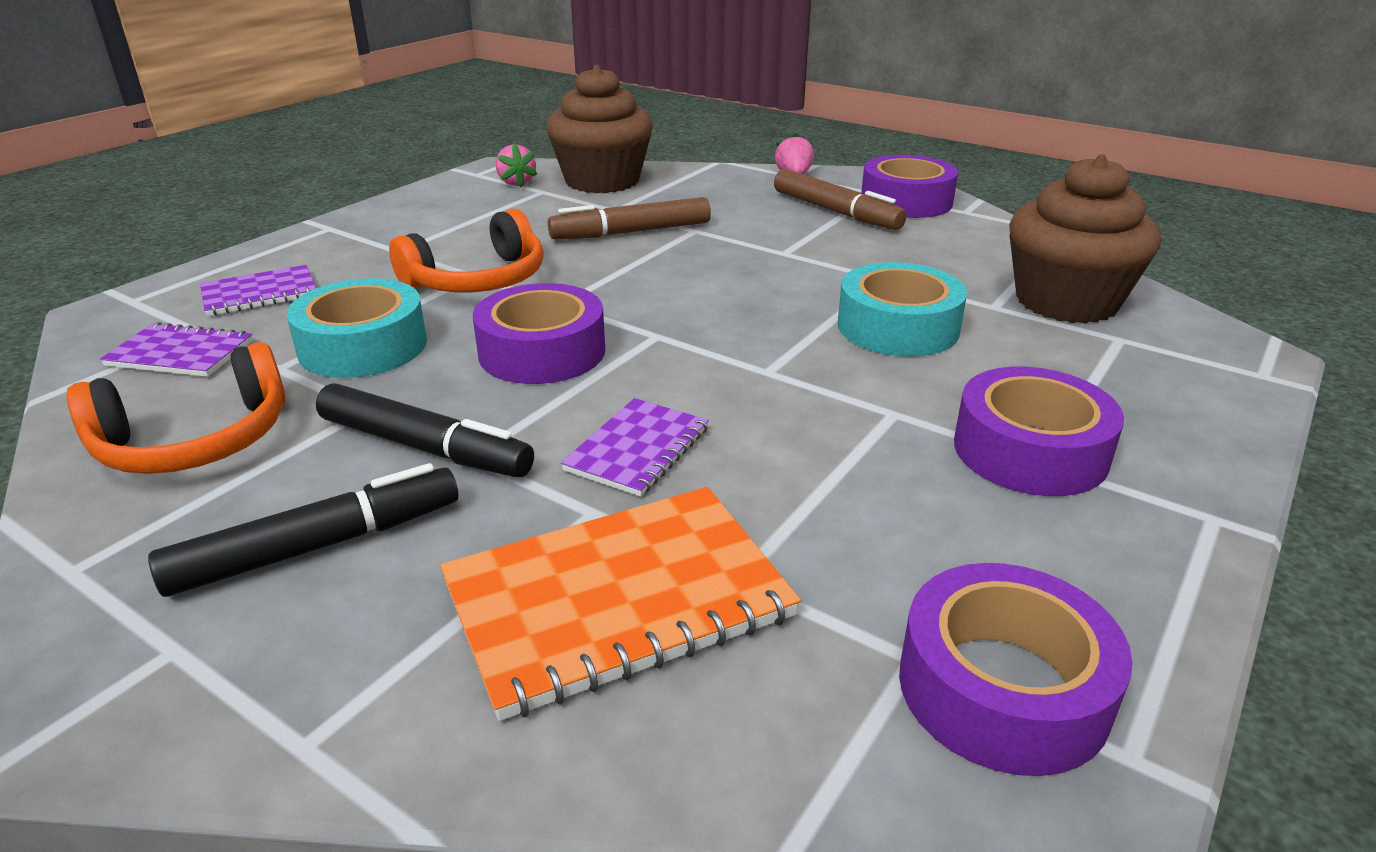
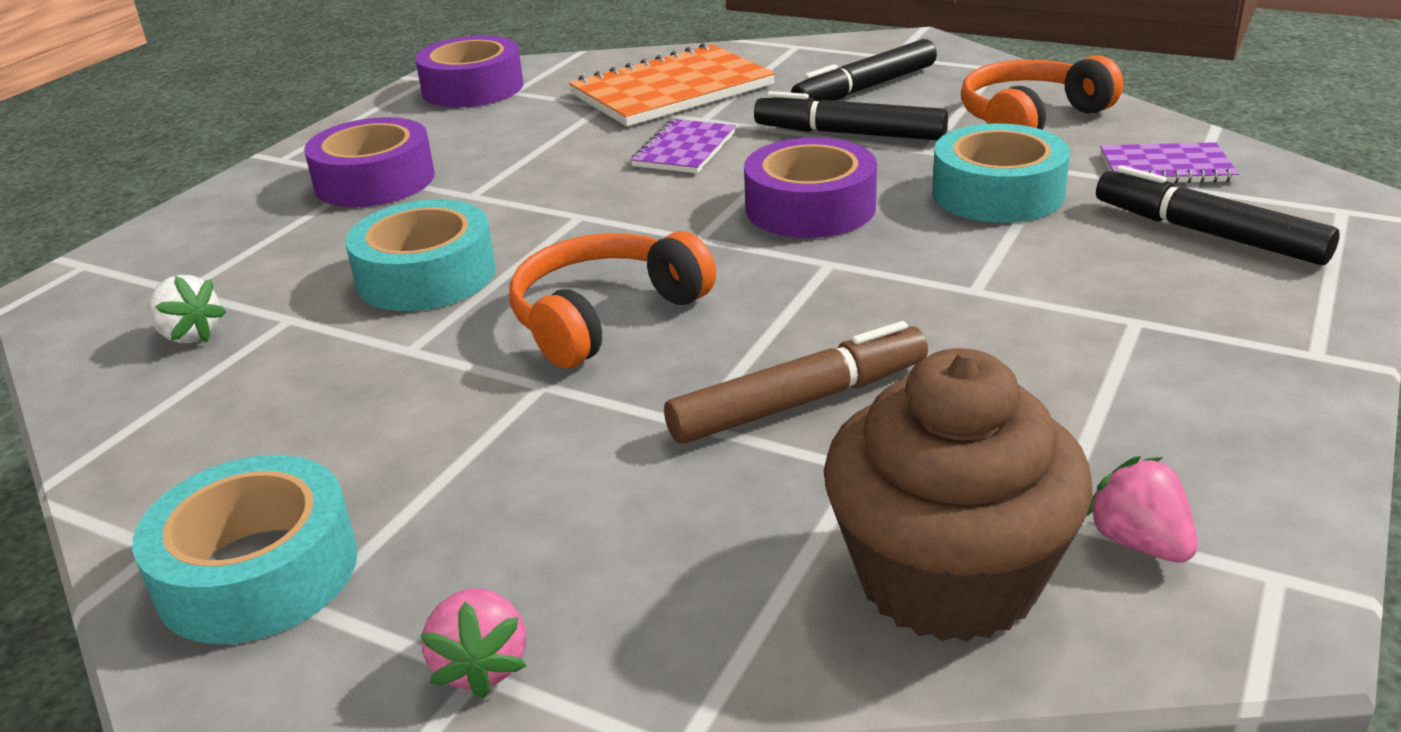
camera: 175 degrees right, 0 degrees up
(259, 293) = (1208, 233): purple notebook -> black marker
(478, 280) = (960, 282): orange headphones -> orange headphones (604, 316)
(836, 212) = (423, 511): brown marker -> none
(906, 201) = (258, 571): purple tape -> turquoise tape
(1066, 301) = (189, 335): brown cupcake -> white strawberry

